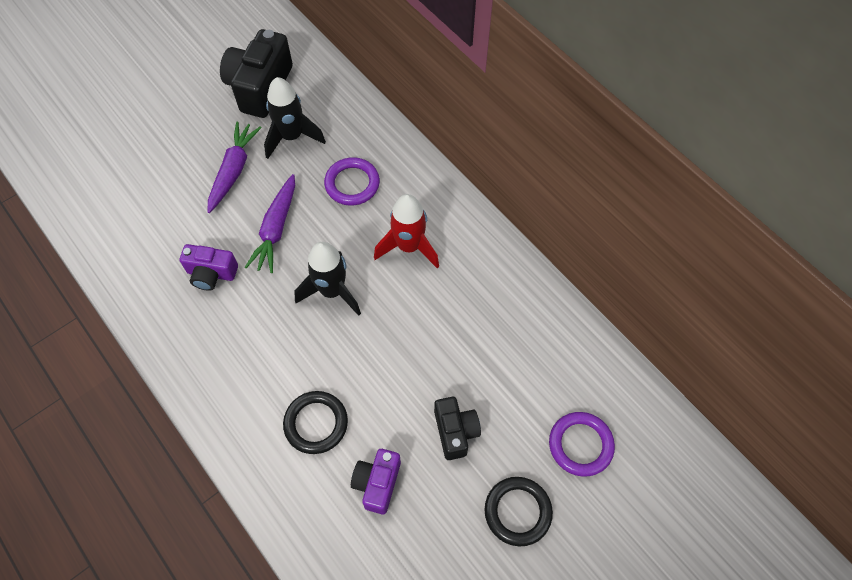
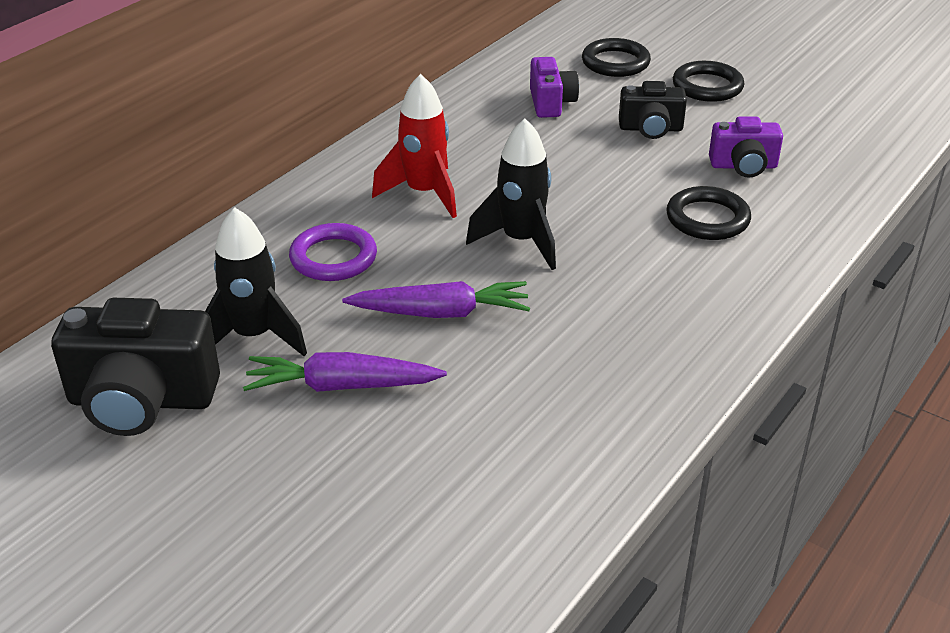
camera: 105 degrees left, 25 degrees down
(211, 274) = (548, 359): purple camera -> purple camera (551, 103)
(455, 431) = (650, 129): black camera -> black camera turned 150 degrees counterclockwise
(580, 445) = (615, 62): purple ring -> black ring

